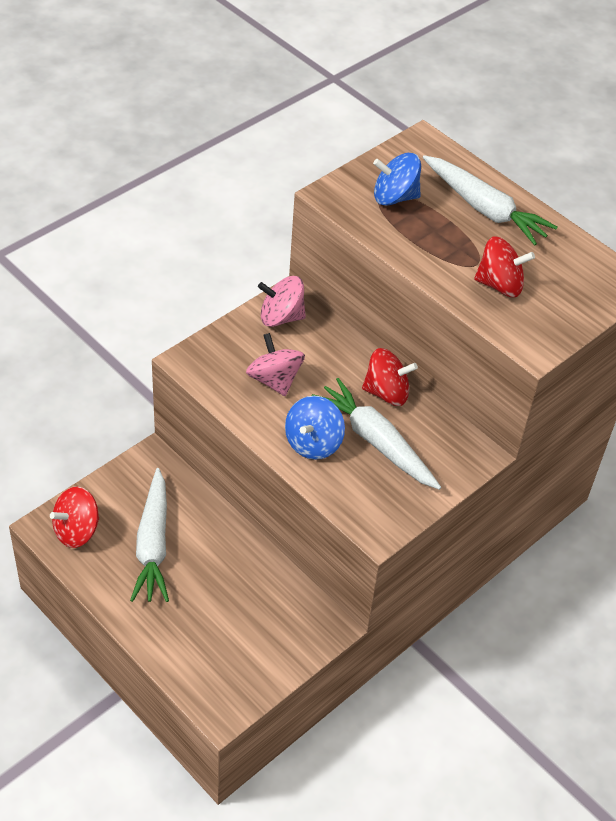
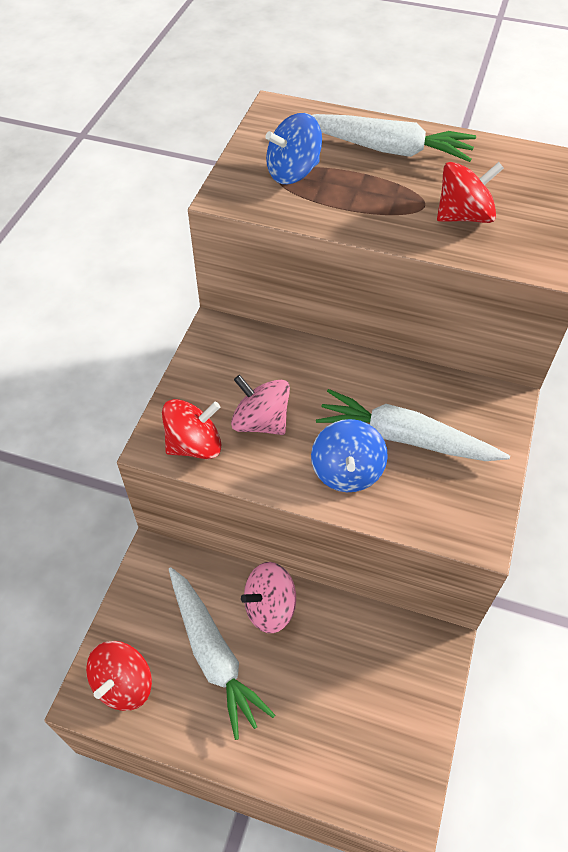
camera: 25 degrees left, 5 degrees up
(281, 317) = (222, 352): pink spinning top -> pink spinning top (270, 607)
(386, 392) = (377, 381): red spinning top -> red spinning top (194, 445)

